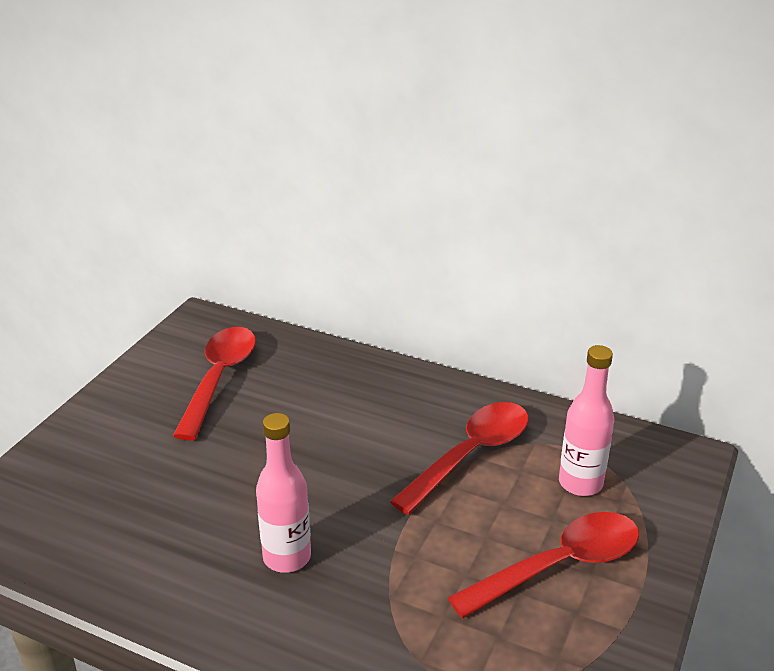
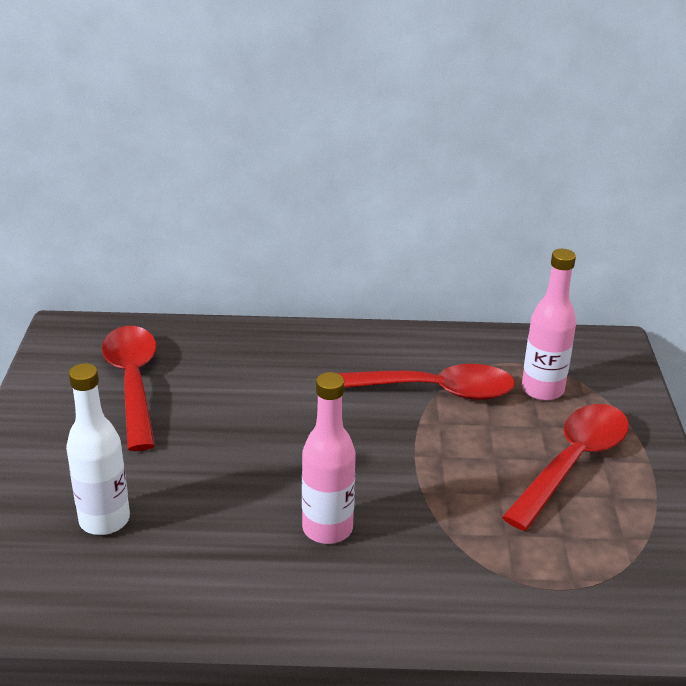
camera: 25 degrees left, 0 degrees up
(117, 492) = (104, 520): none -> white bottle
(471, 455) = (432, 391): red spoon -> red spoon turned 75 degrees clockwise

